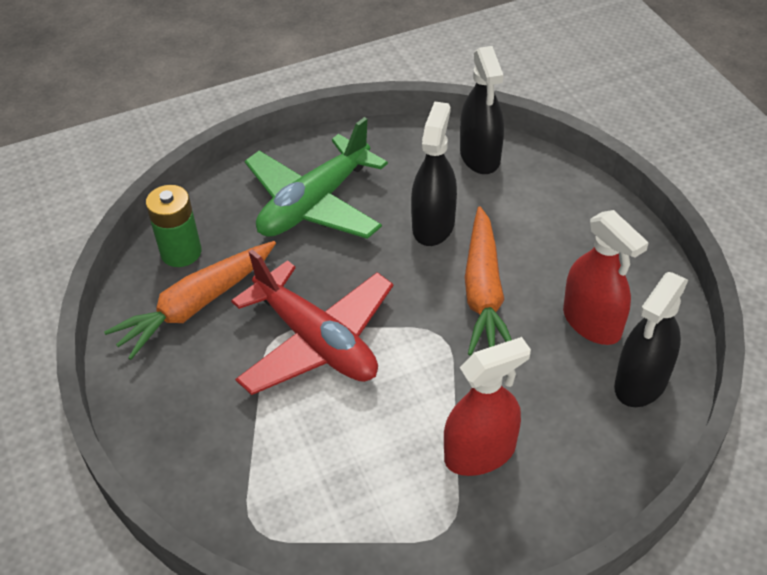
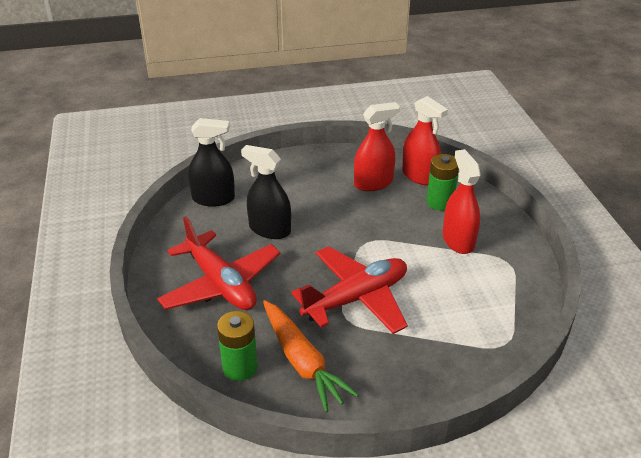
camera: 80 degrees left, 10 degrees down
(314, 203) = (220, 284): green plane -> red plane
(484, 292) = (337, 218): orange carrot -> none
(575, 419) = (440, 202): none -> green battery
(641, 382) = (419, 176): black spray bottle -> red spray bottle

